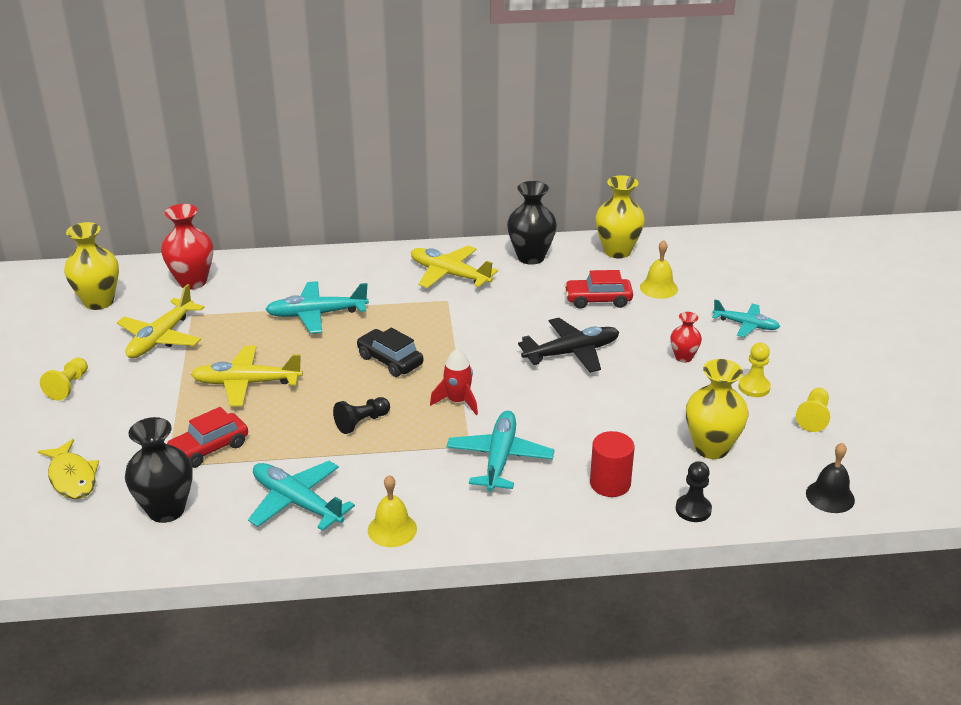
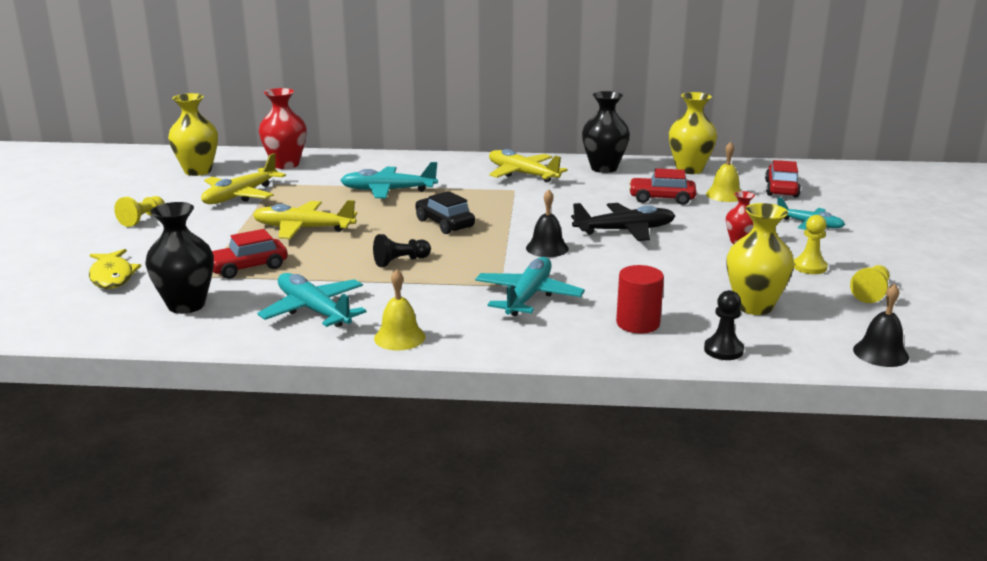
camera: 10 degrees right, 10 degrees down
(457, 401) = (500, 254): red rocket -> none
(501, 387) = (547, 248): none -> black bell
(712, 274) = (781, 189): none -> red car

